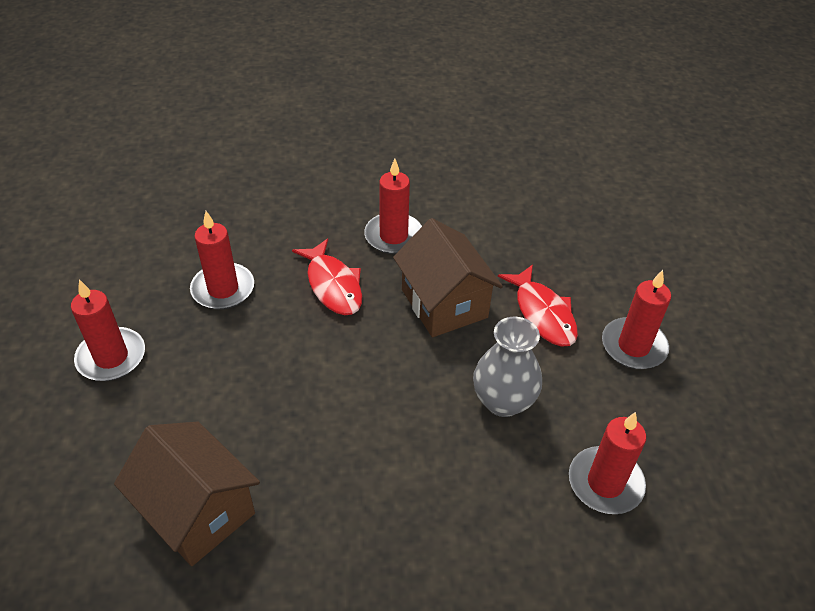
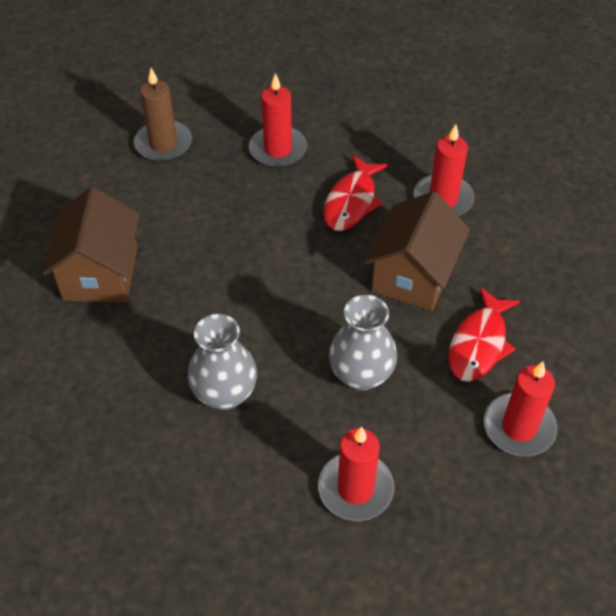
camera: 50 degrees right, 5 degrees up
(111, 357) = (163, 144): red candle -> brown candle
(432, 507) = (225, 394): none -> grey vase

